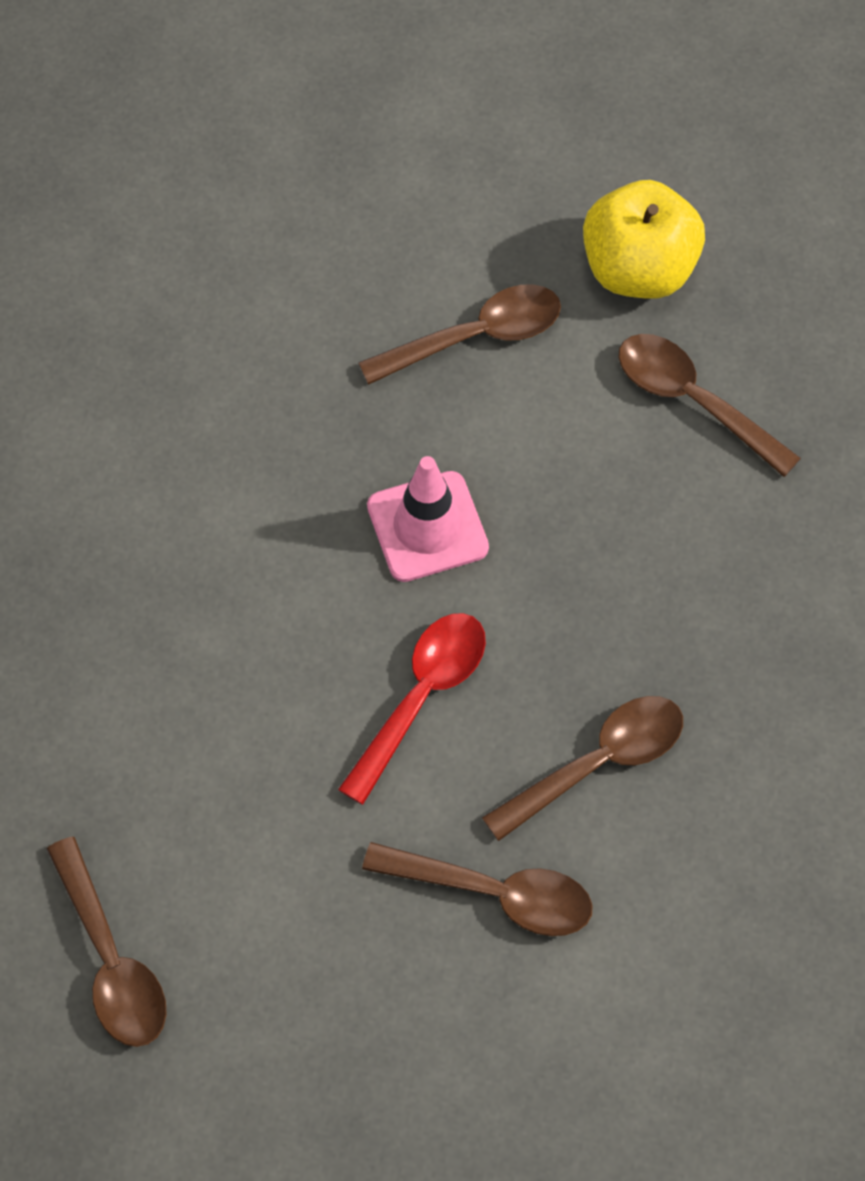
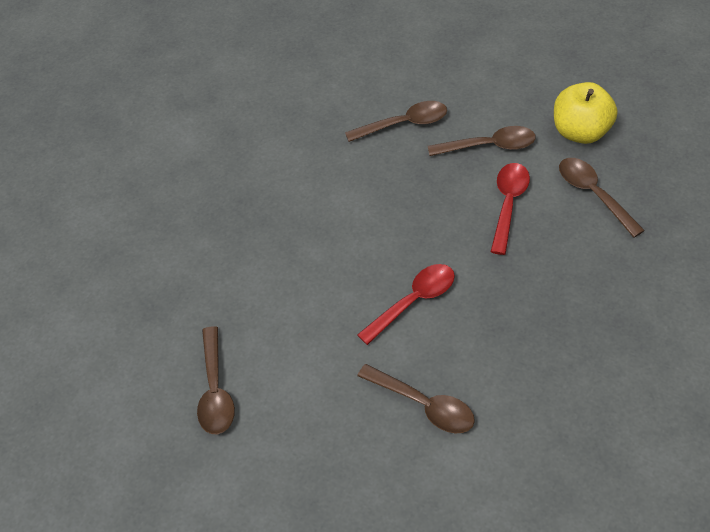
camera: 20 degrees right, 10 degrees down
(427, 527) = (440, 224): pink traffic cone -> none
(542, 456) = (508, 204): none -> red spoon
(597, 763) = (497, 353): brown spoon -> brown spoon (404, 124)

